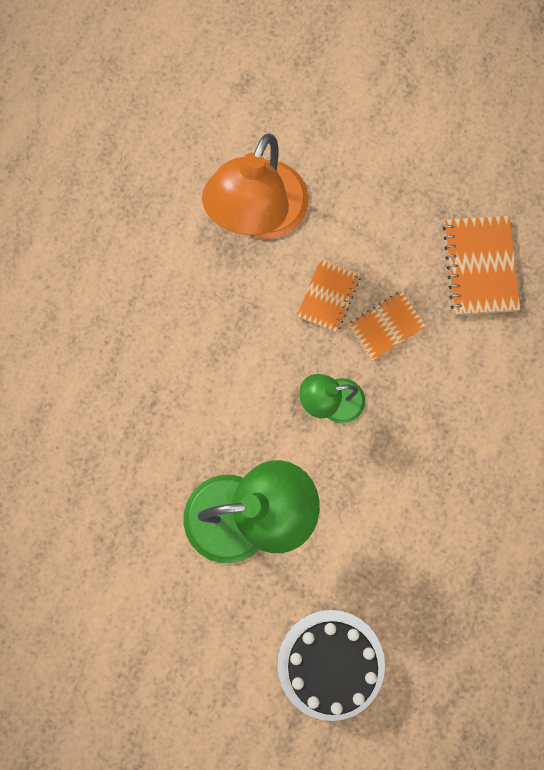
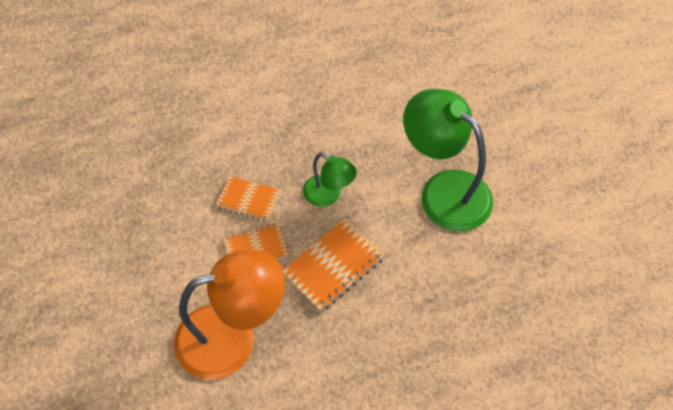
camera: 130 degrees left, 20 degrees down
(331, 664) = (480, 92): black cake -> none
(480, 266) = (159, 175): orange notebook -> orange notebook (333, 266)

